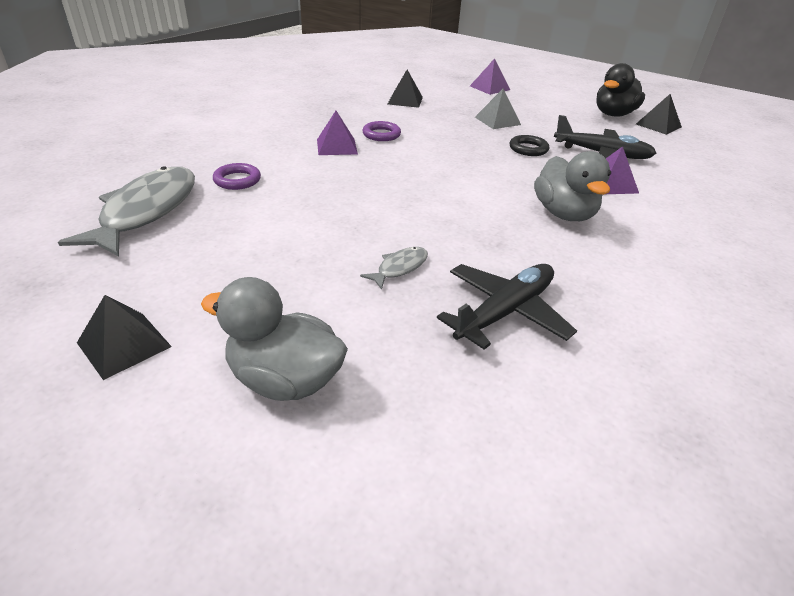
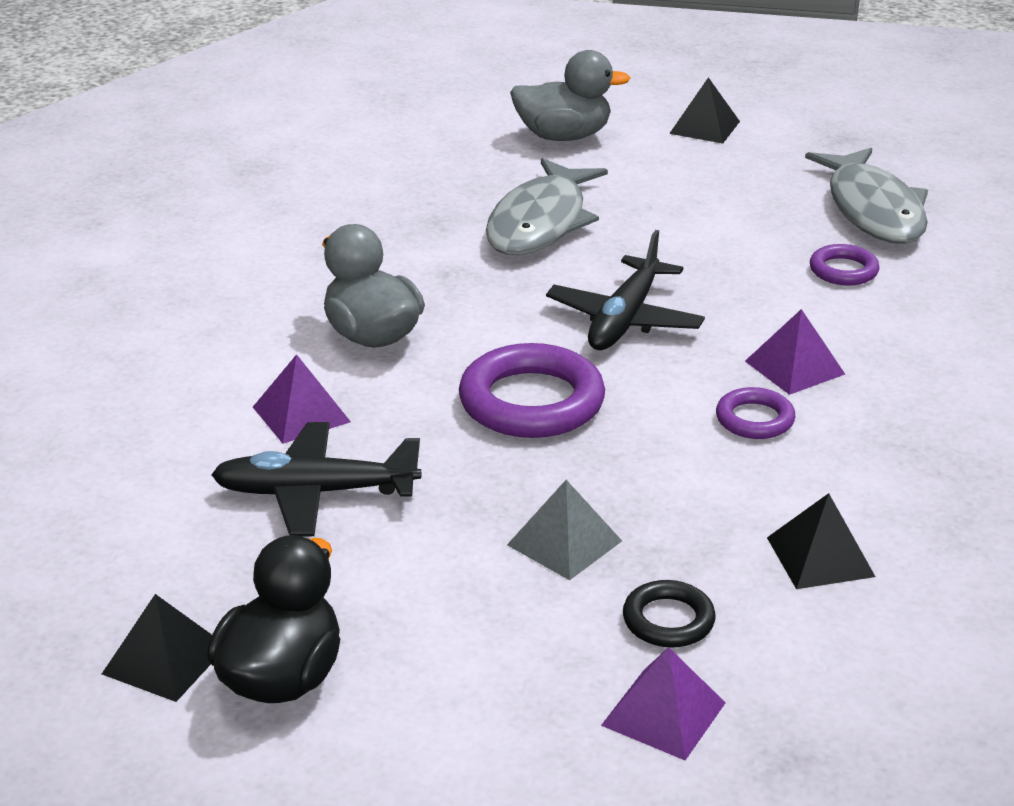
camera: 160 degrees right, 5 degrees down
(399, 268) = (540, 223): grey fish -> grey fish, size x2.26
(482, 162) = (531, 402): none -> purple ring
(504, 312) = (413, 211): black plane -> black plane (625, 319)
(528, 149) = (464, 463): black ring -> black ring (668, 620)

